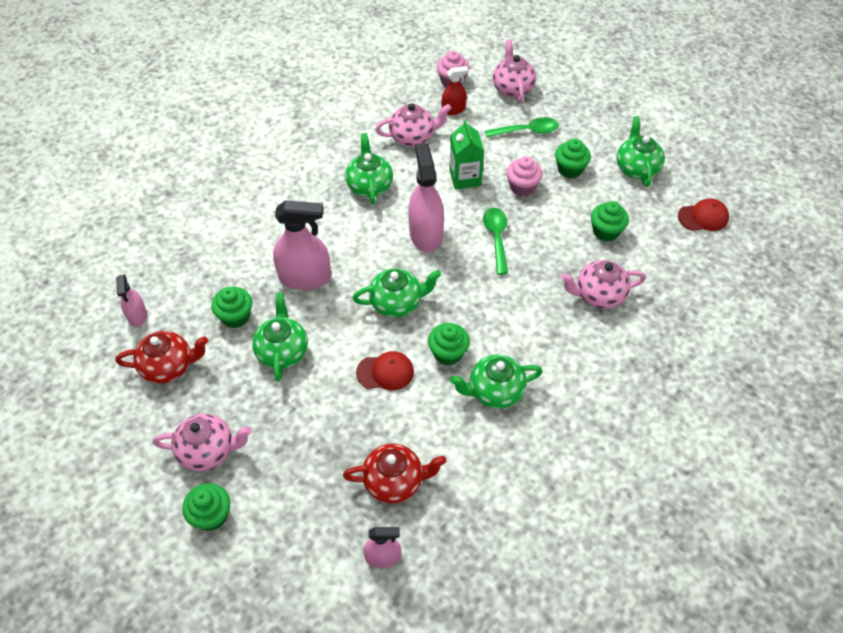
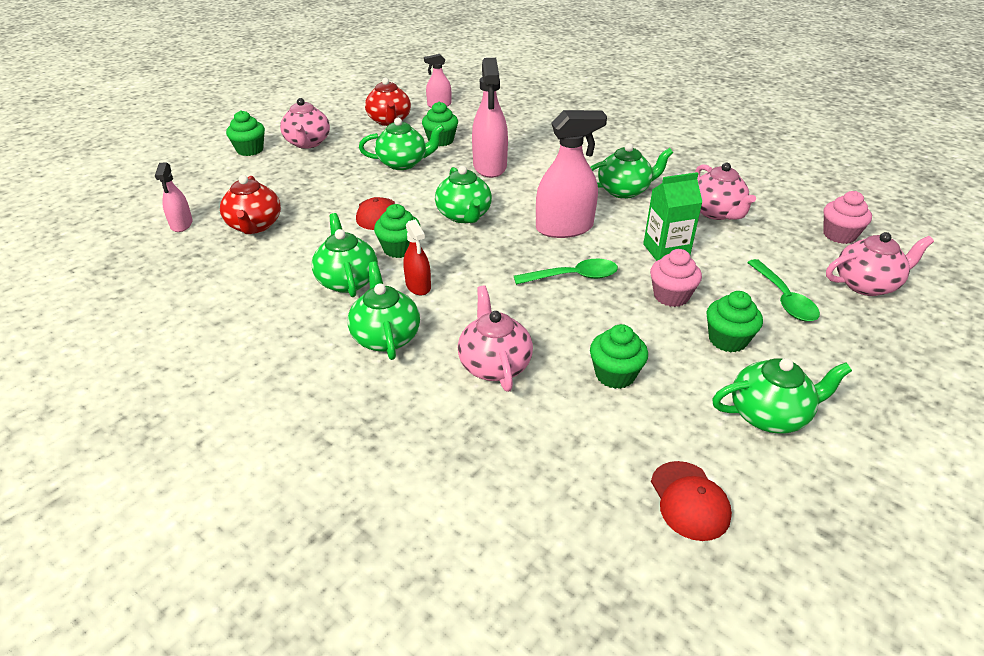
camera: 85 degrees right, 15 degrees down
(453, 109) = (785, 238): red spray bottle -> red spray bottle (418, 286)
(569, 361) = (386, 337): none -> green teapot

